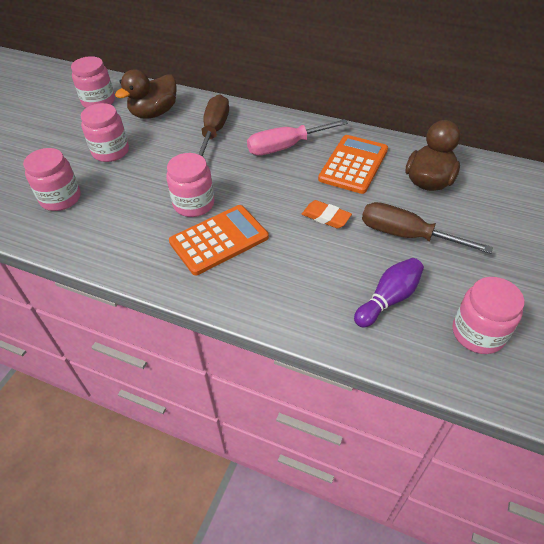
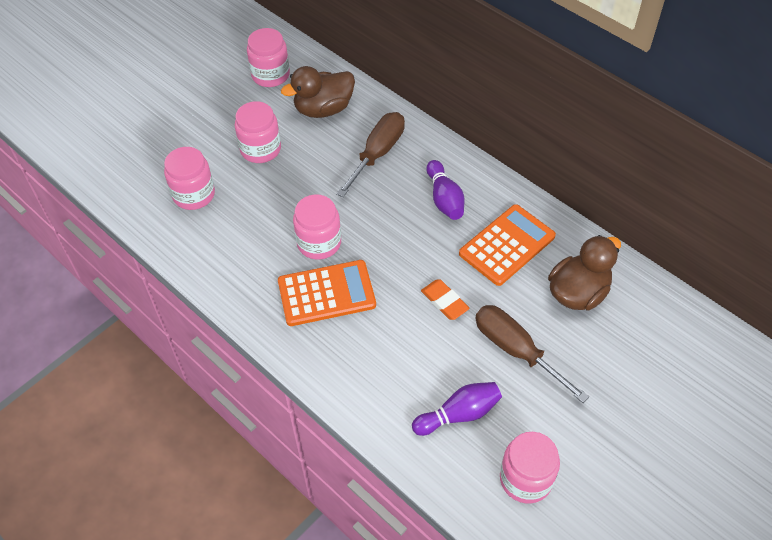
camera: 20 degrees right, 5 degrees up
(285, 147) = (444, 199): pink screwdriver -> purple bowling pin

